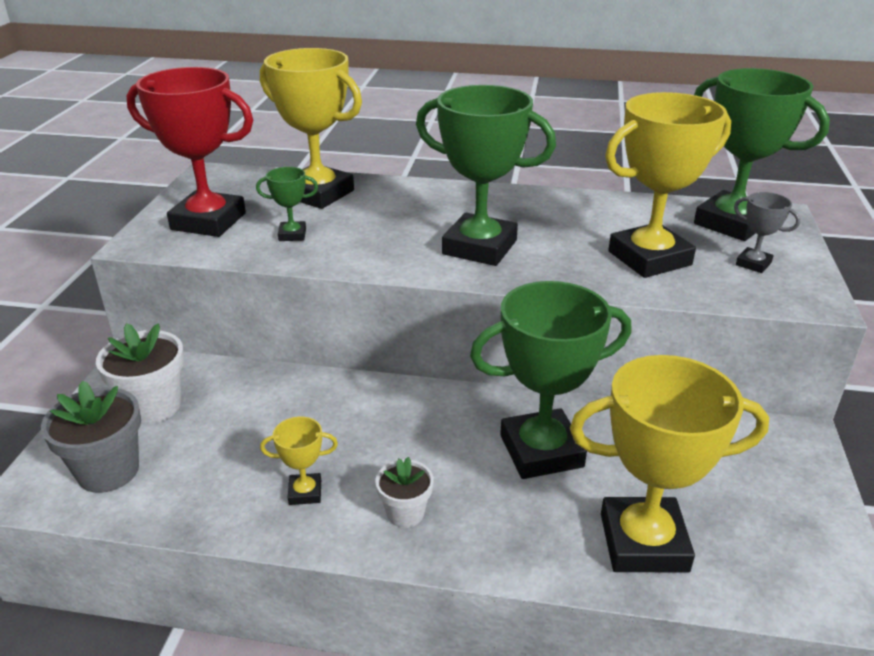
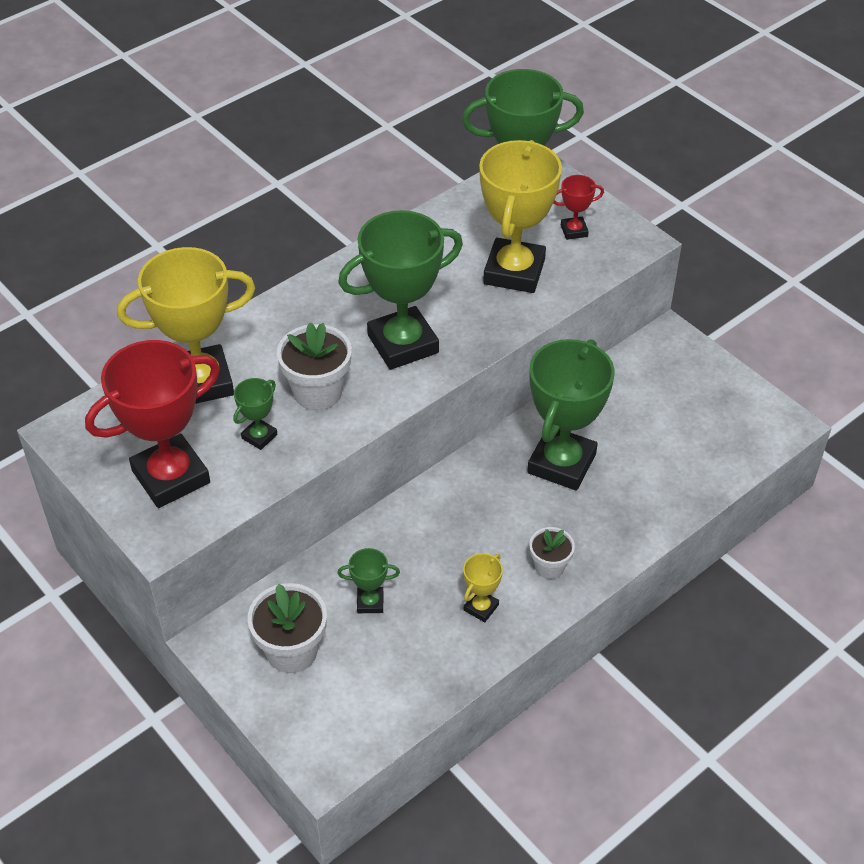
camera: 50 degrees left, 15 degrees up
(108, 471) = (347, 710): grey flower pot -> none
(246, 421) = (370, 602): none -> green trophy
(372, 237) = (317, 392): none -> white flower pot
(643, 542) = (675, 473): yellow trophy -> none
(753, 264) = (574, 231): grey trophy -> red trophy

